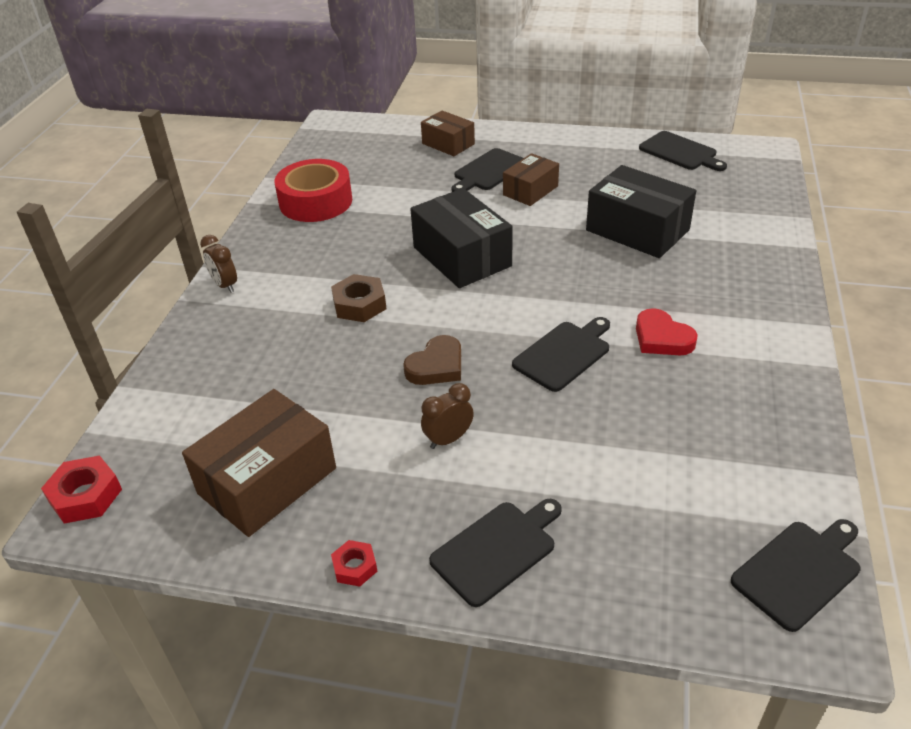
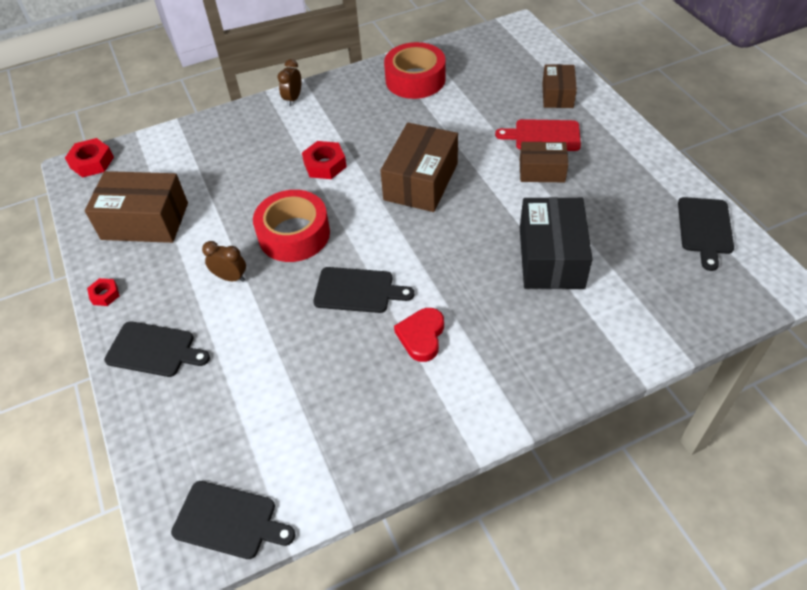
camera: 55 degrees right, 10 degrees up
(359, 304) = (325, 165): brown nut -> red nut
(436, 366) = (294, 234): brown heart -> red tape
(462, 256) = (421, 181): black box -> brown box
(488, 171) = (543, 135): black cutting board -> red cutting board

